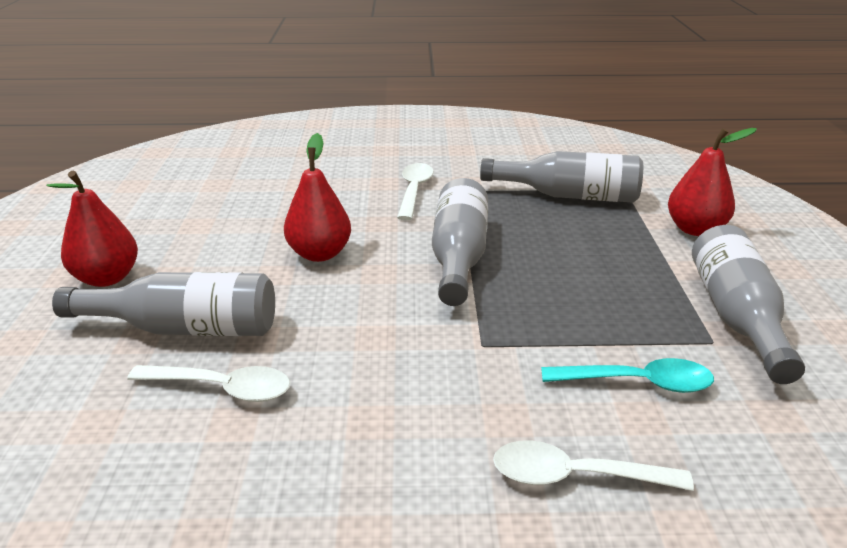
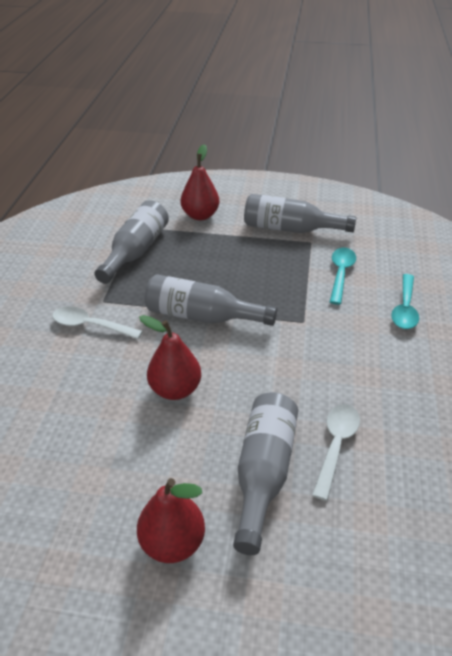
camera: 80 degrees left, 10 degrees up
(575, 476) = (405, 308): white spoon -> turquoise spoon

